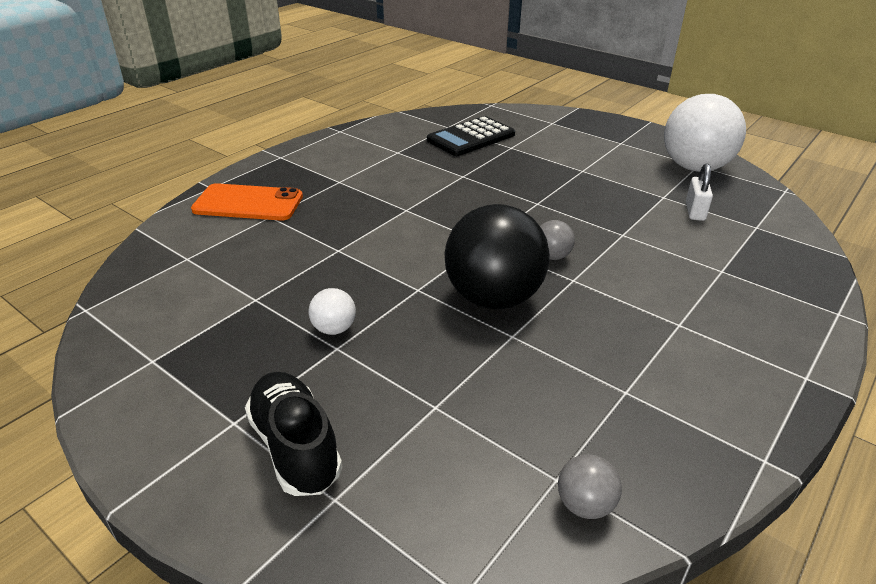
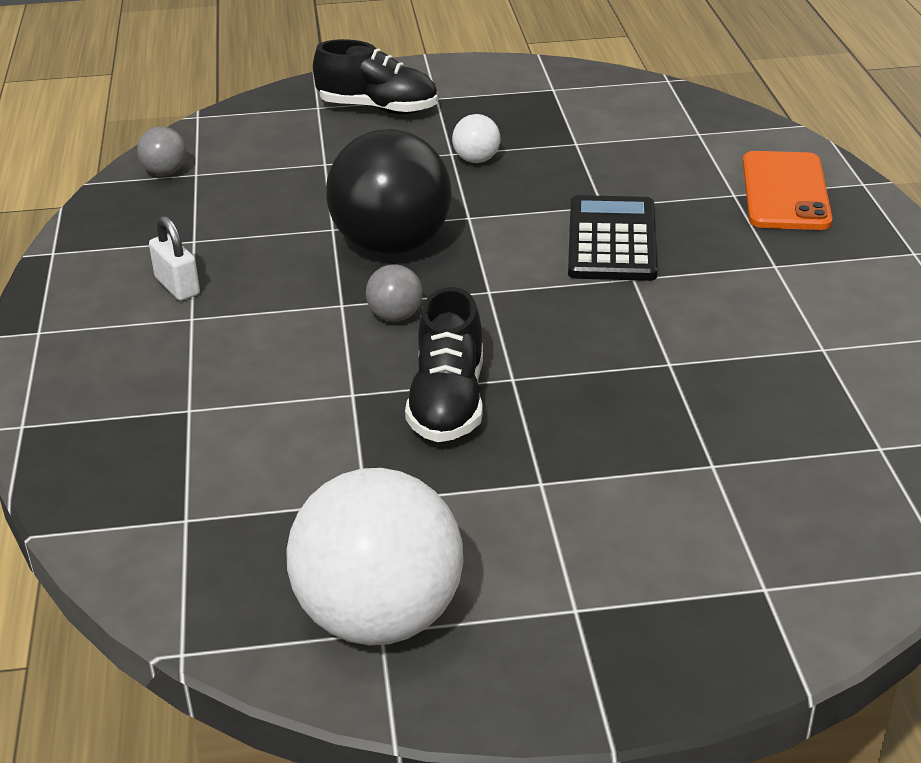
camera: 135 degrees right, 0 degrees up
(248, 203) = (785, 192): orange phone -> orange phone turned 45 degrees counterclockwise
(471, 137) = (801, 445): black calculator -> black calculator (612, 240)
(581, 209) = (448, 402): none -> black shoe
(695, 211) = (294, 496): white padlock -> white padlock (177, 286)

